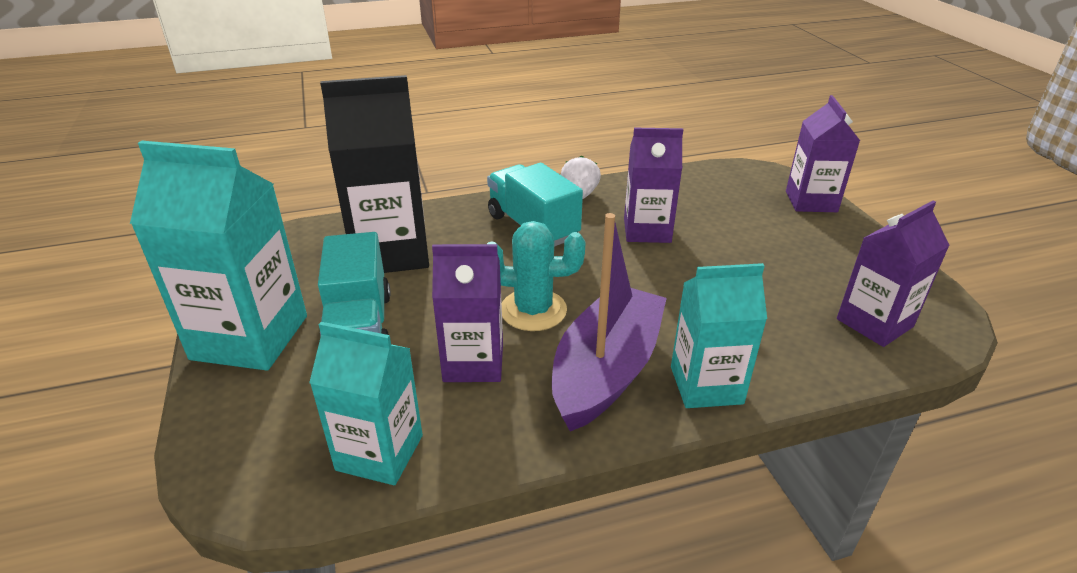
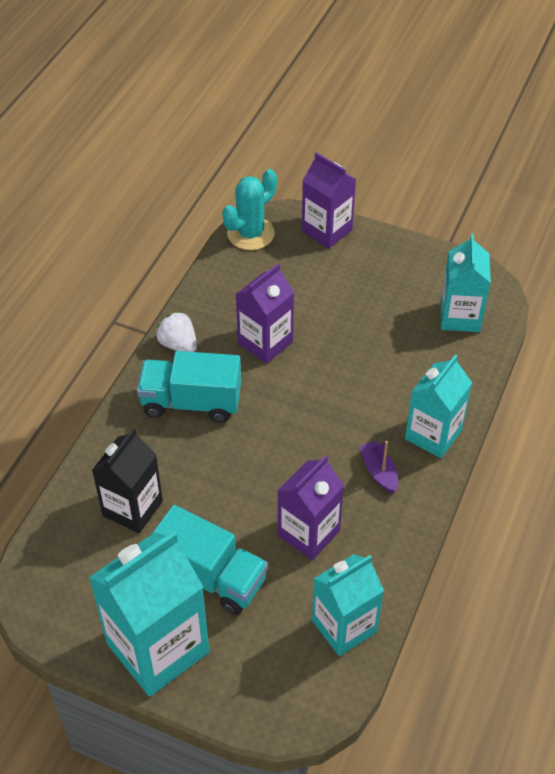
camera: 50 degrees left, 15 degrees up
(391, 252) = (132, 508): black carton -> black carton, size x0.65
(533, 310) = (288, 468): turquoise cactus -> turquoise cactus (250, 234)
(606, 370) = (379, 471): purple boat -> purple boat, size x0.42
(874, 323) = (460, 316): purple carton -> turquoise carton

